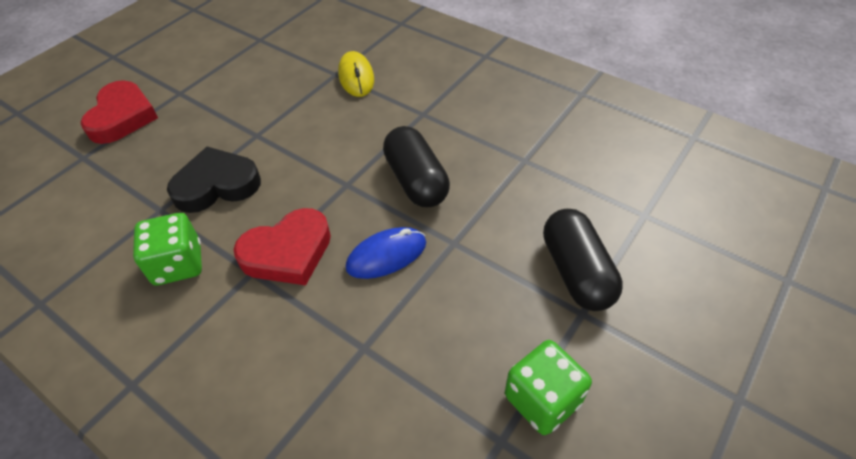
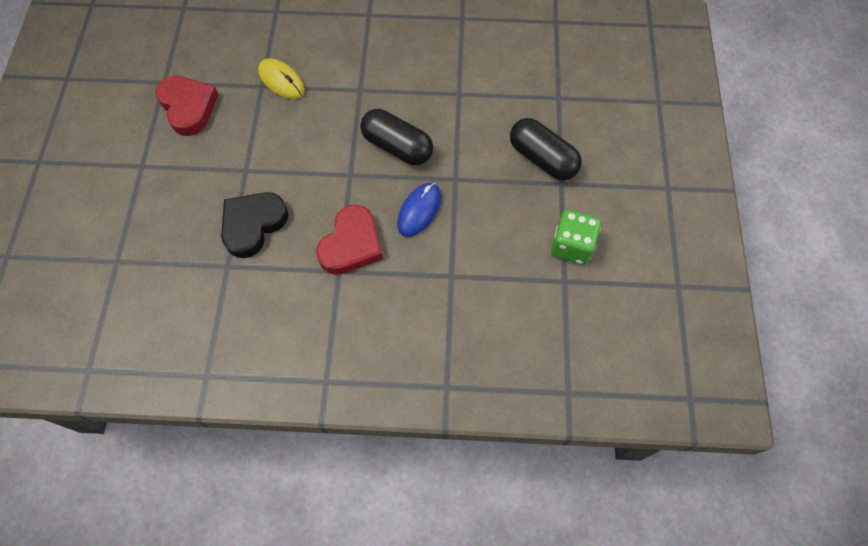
camera: 35 degrees left, 15 degrees up
(122, 117) = (113, 211): red heart -> red heart (188, 107)
(178, 264) = (281, 294): green dice -> none

